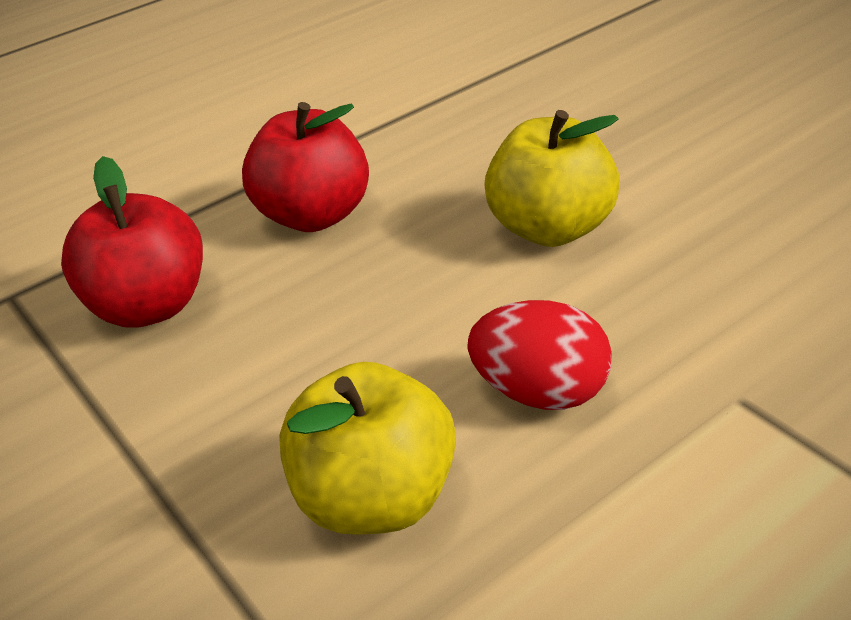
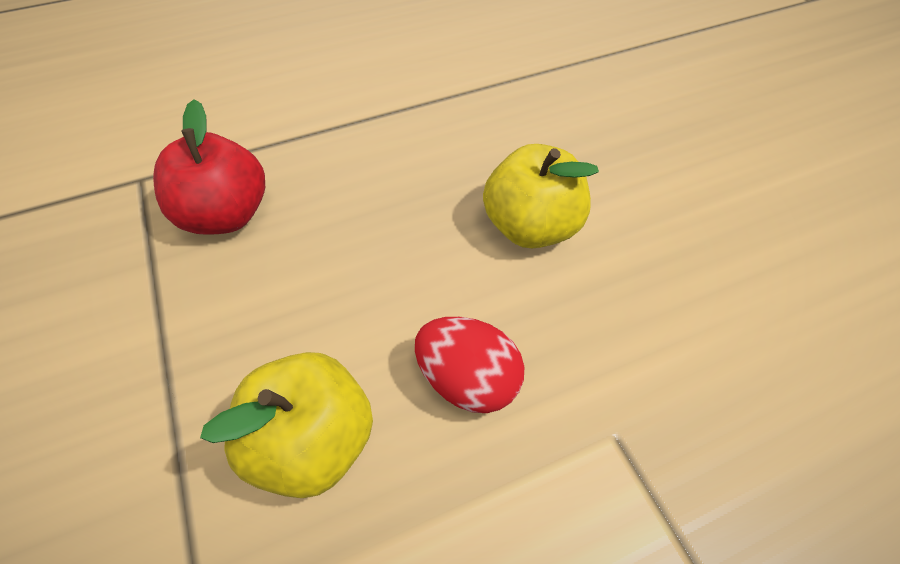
camera: 10 degrees right, 15 degrees up
(314, 215) = (366, 167): red apple -> none

